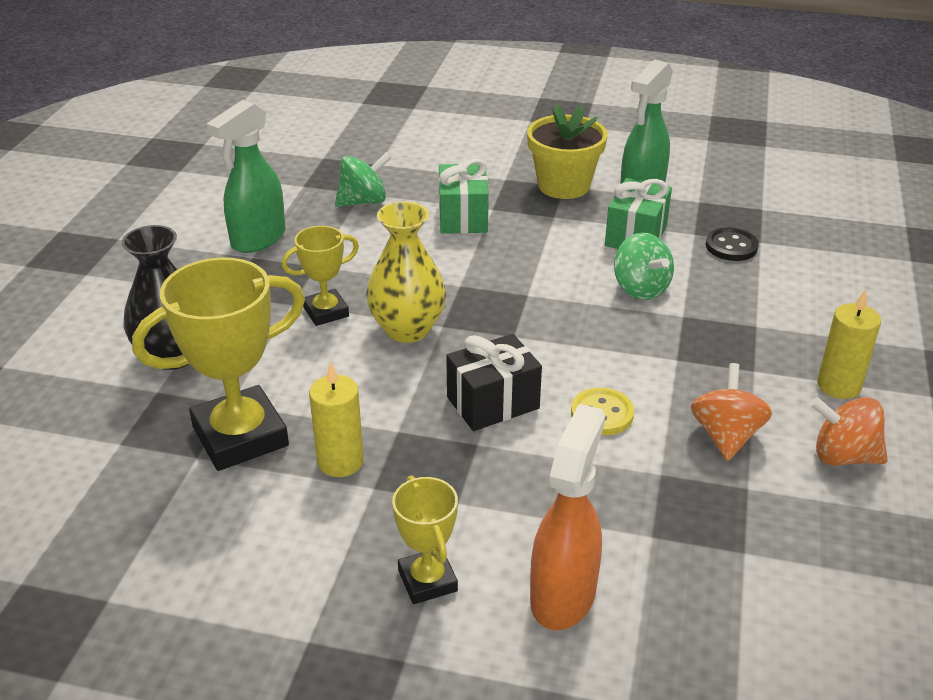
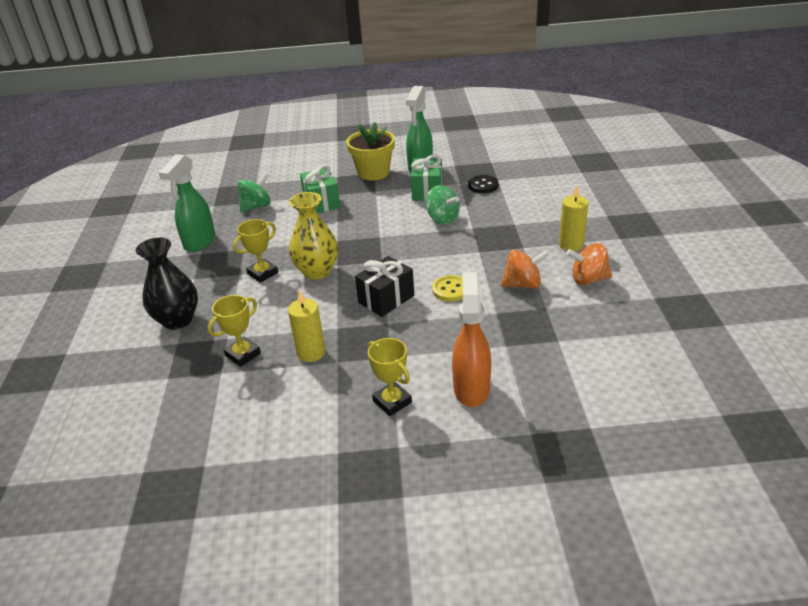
camera: 15 degrees left, 0 degrees up
(240, 436) = (243, 354): yellow trophy -> yellow trophy, size x0.55
(726, 436) = (523, 284): orange spinning top -> orange spinning top turned 90 degrees clockwise

